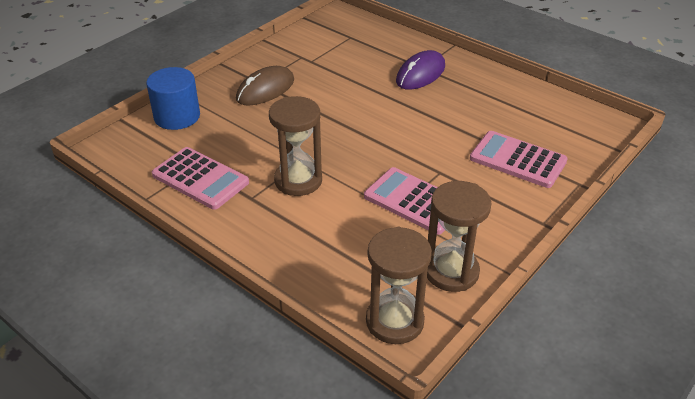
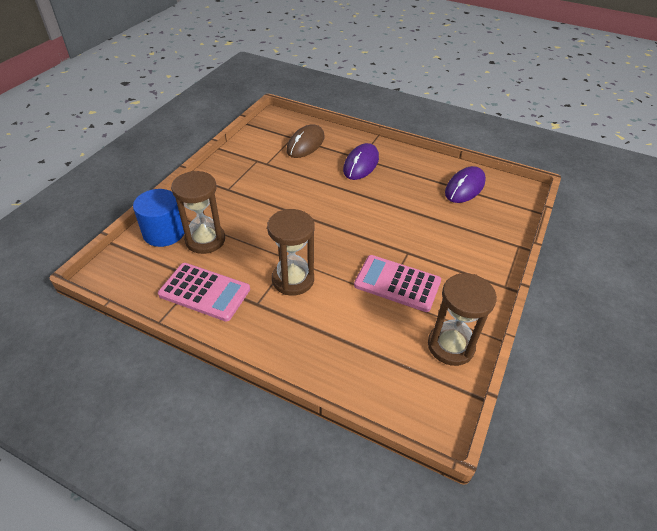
camera: 15 degrees left, 5 degrees up
(265, 89) = (236, 195): brown mouse -> brown mouse (305, 144)
(394, 321) = (422, 404): brown hourglass -> brown hourglass (205, 240)
(518, 160) = (464, 232): pink calculator -> none
(538, 113) = (464, 187): none -> purple mouse

